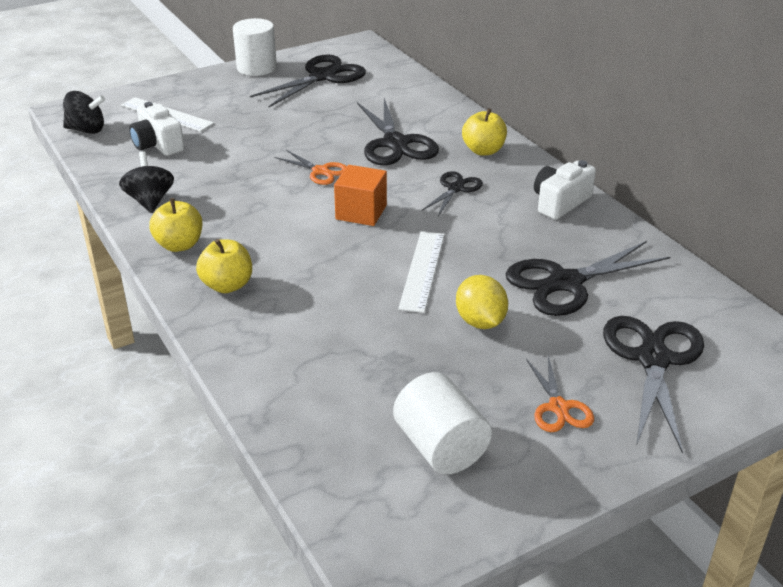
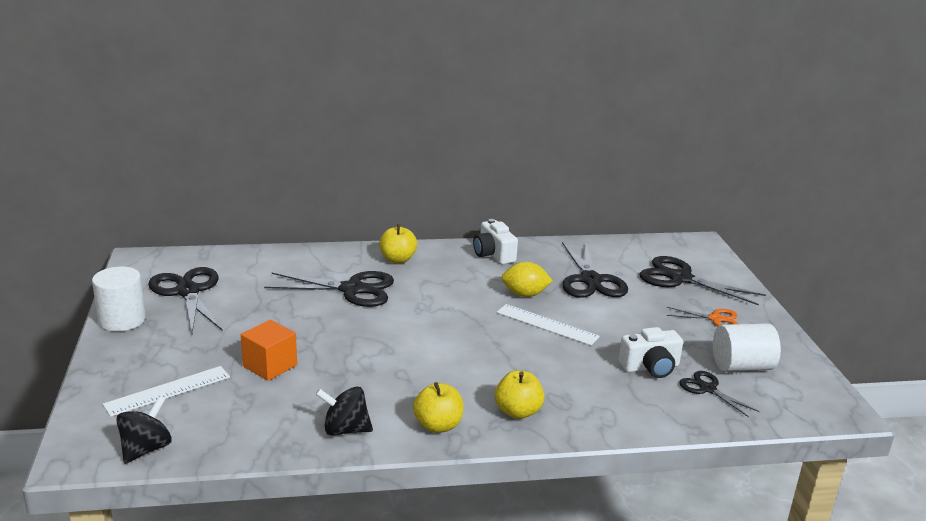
camera: 70 degrees left, 10 degrees down
(157, 144) = (231, 407): white camera -> white camera (650, 367)
(320, 171) = (368, 332): orange scissors -> none
(361, 212) = (449, 329): orange cube -> orange cube (270, 366)
(455, 188) = (444, 284): black scissors -> black scissors (707, 389)
(480, 322) = (619, 320): yellow lemon -> yellow lemon (525, 294)

